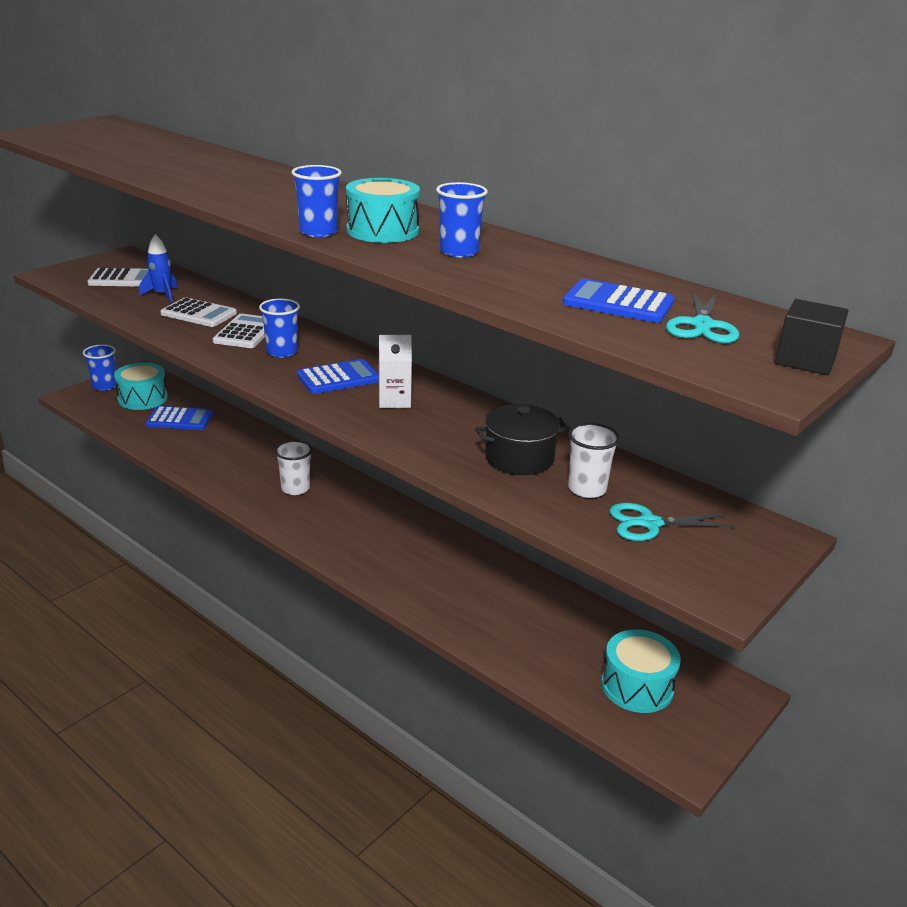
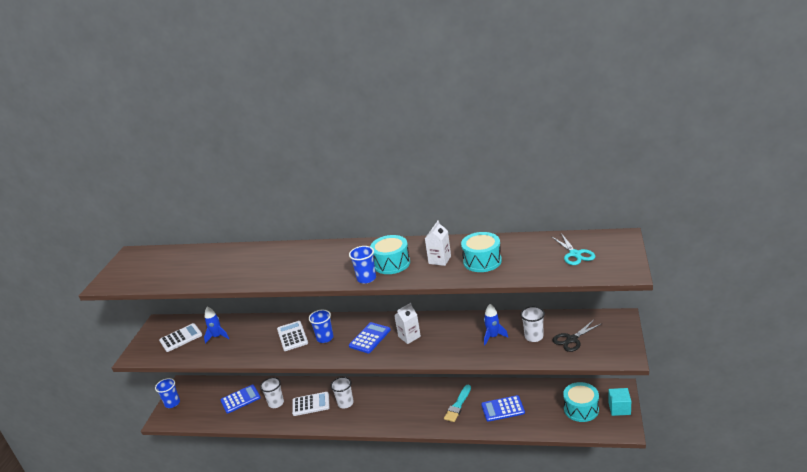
camera: 25 degrees left, 0 degrees up
(143, 398) = (204, 398): turquoise drum -> turquoise drum (482, 261)
(198, 314) = (253, 338): white calculator -> white calculator (311, 404)
(213, 444) = (276, 403): none -> white cup
(443, 573) = (458, 405): none -> turquoise brush
(459, 252) = (439, 260): blue cup -> white carton
(519, 458) = (493, 337): black pot -> blue rocket
(618, 303) = (534, 257): blue calculator -> blue calculator (503, 409)
(650, 523) = (572, 339): turquoise scissors -> black scissors
(709, 724) = (619, 408): none -> turquoise cube
(805, 360) = (625, 254): black cube -> none

